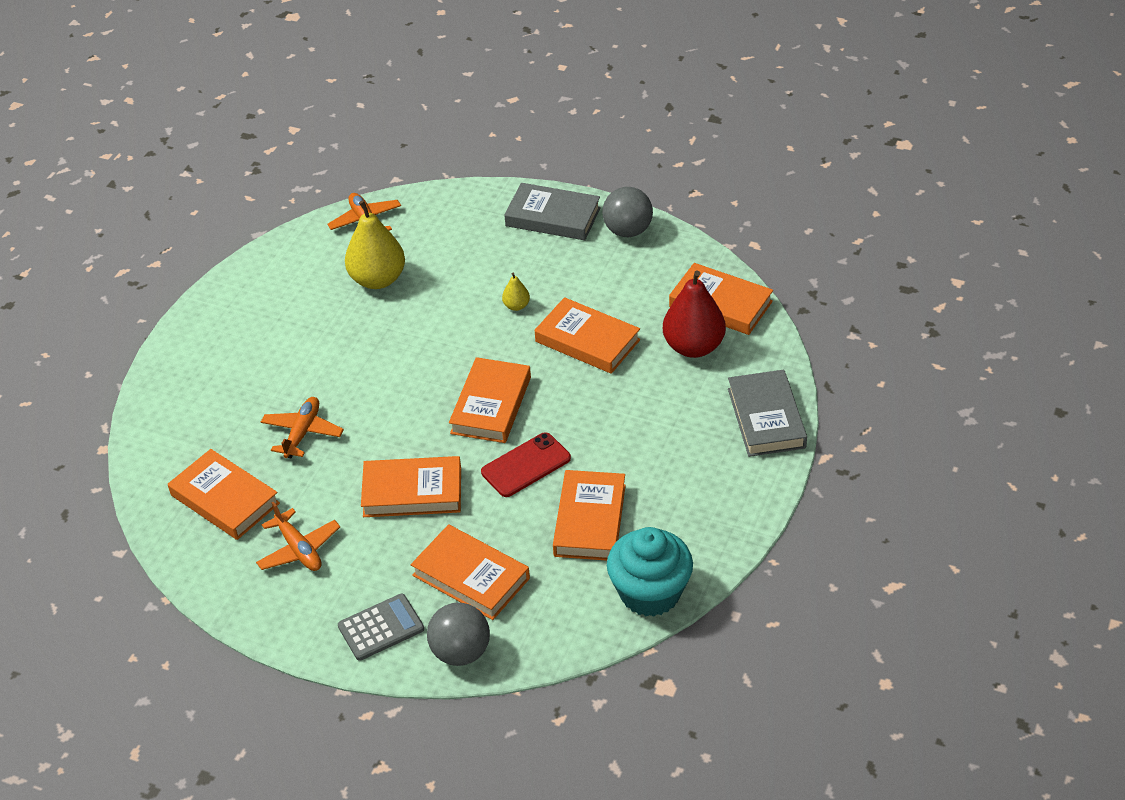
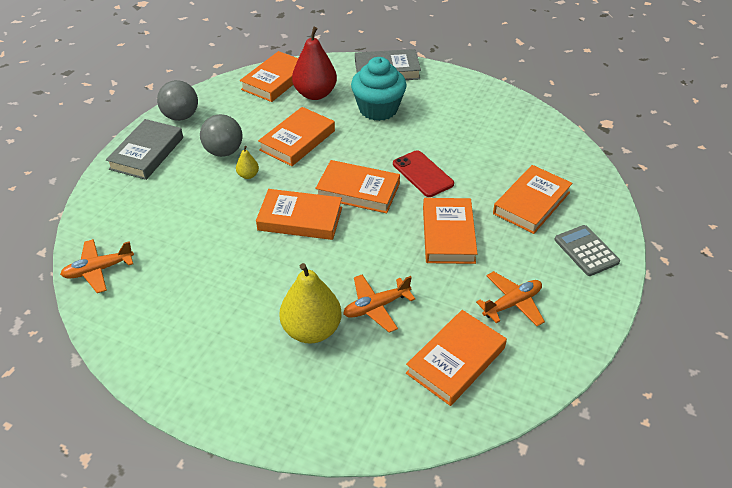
camera: 90 degrees left, 0 degrees up
(302, 433) = (376, 307): orange plane -> orange plane turned 45 degrees counterclockwise
(378, 279) = (186, 260): yellow pear -> yellow pear (311, 330)
(461, 652) = (600, 208): grey ball -> grey ball (224, 151)
(590, 520) = (475, 146): orange book -> orange book (300, 219)
(650, 592) = (536, 123): turquoise cupcake -> turquoise cupcake (378, 109)

